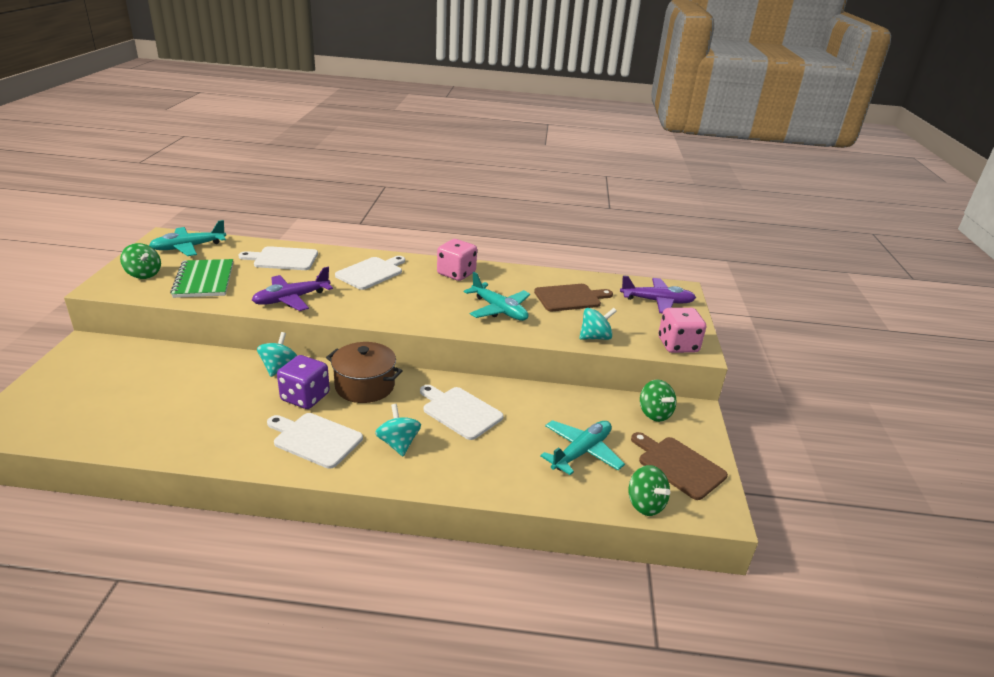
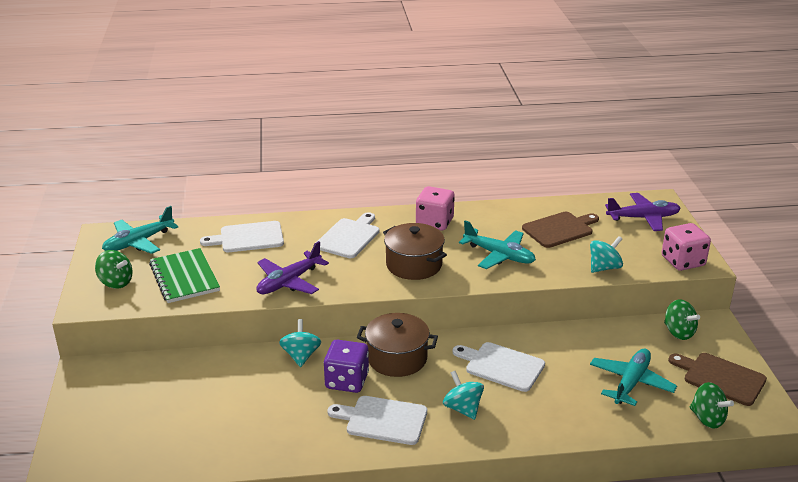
camera: 10 degrees left, 0 degrees up
(414, 304) = (414, 265): none -> brown pot

